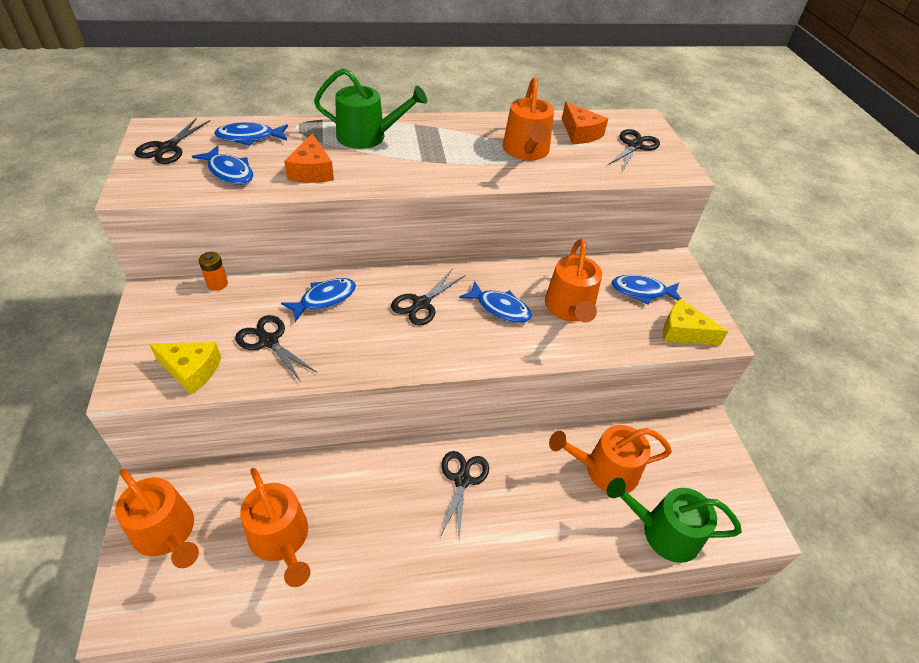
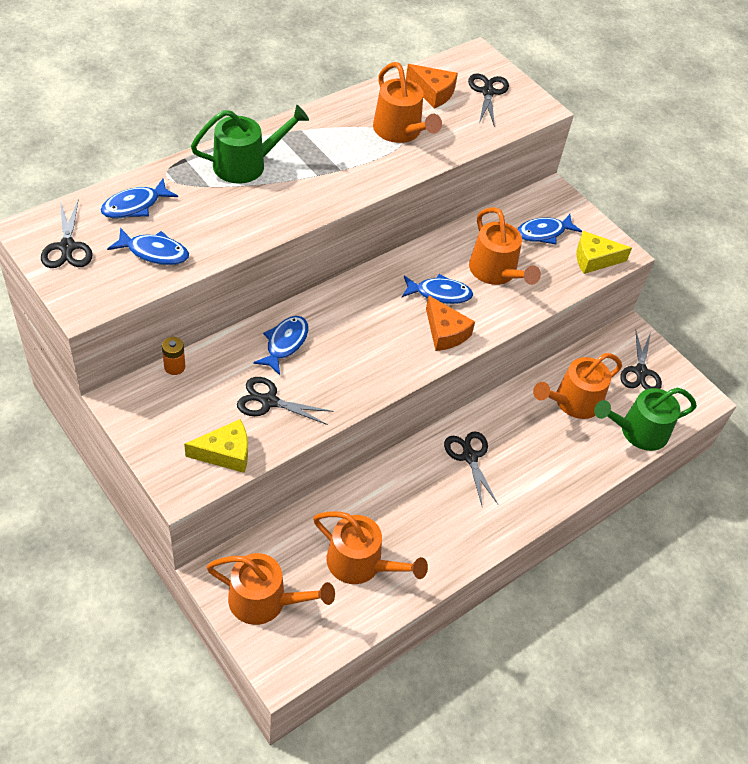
camera: 30 degrees left, 5 degrees up
(311, 171) = (229, 223): orange cheese -> orange cheese (445, 332)
(421, 304) = (372, 315): black scissors -> black scissors (640, 372)

